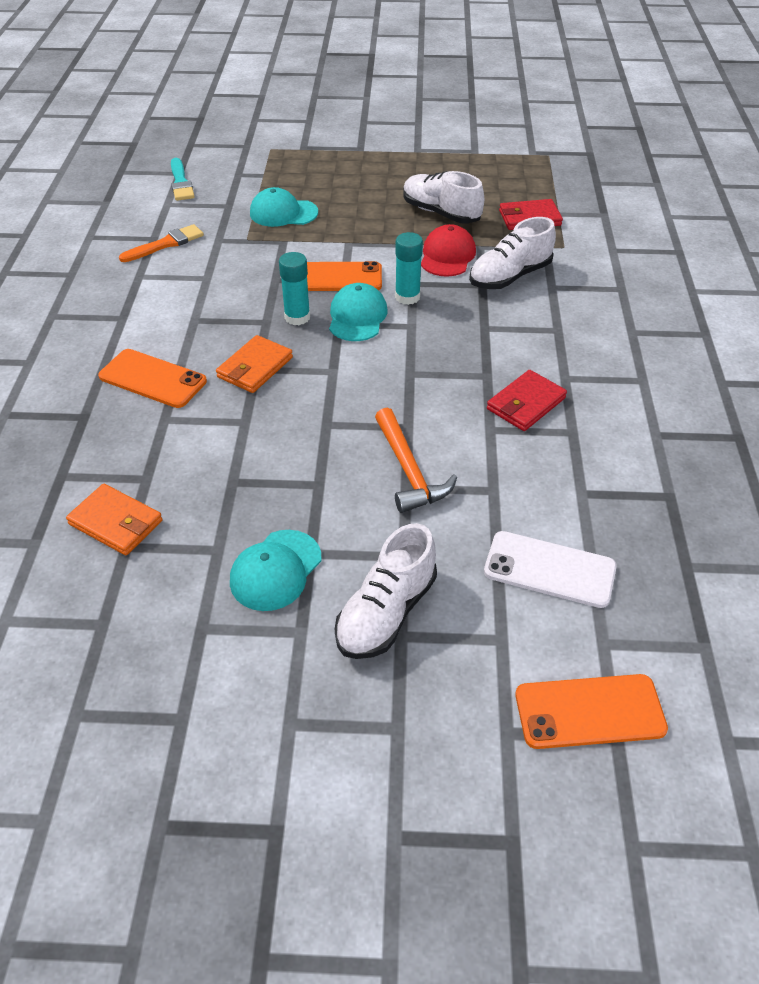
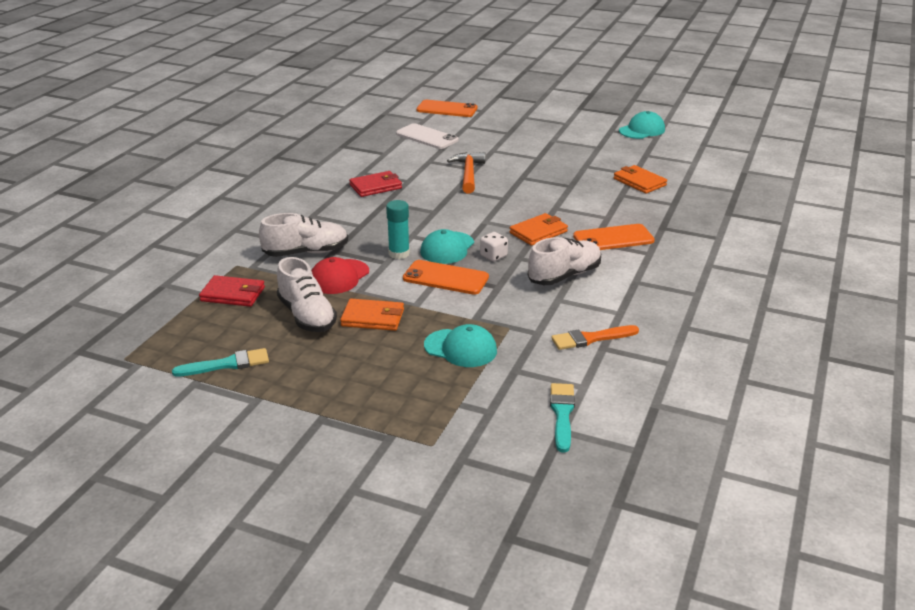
camera: 160 degrees left, 15 degrees down
(153, 379) = (613, 238): orange phone -> orange phone turned 60 degrees counterclockwise
(275, 570) = (558, 156): turquoise cap -> turquoise cap (642, 130)
(297, 317) = (493, 256): turquoise glue stick -> white dice
(379, 223) = (373, 318): none -> orange wallet
(386, 612) = (511, 138): white shoe -> white shoe (564, 276)
(465, 166) = (227, 364): none -> turquoise brush

